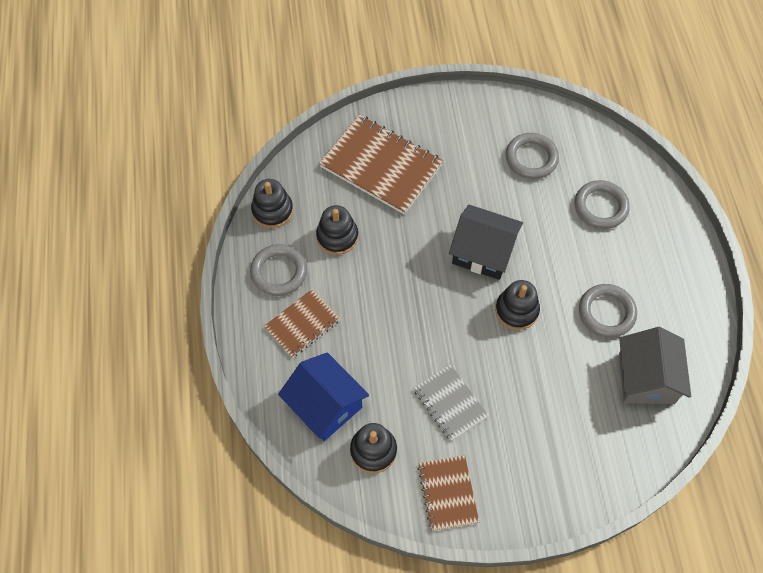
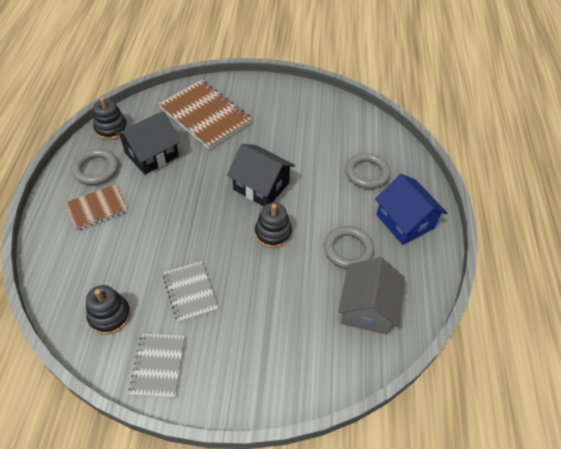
camera: 10 degrees right, 10 degrees down
(325, 405) = (86, 271): blue house -> blue house (405, 221)
(337, 237) = (151, 154): black stacking toy -> black house
(447, 493) = (158, 366): brown notebook -> grey notebook
(531, 158) = (322, 131): grey ring -> none

